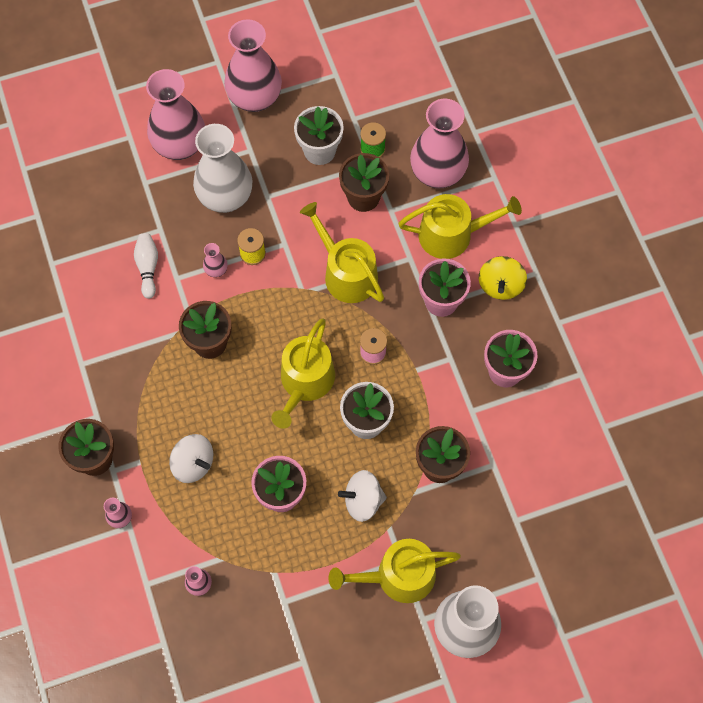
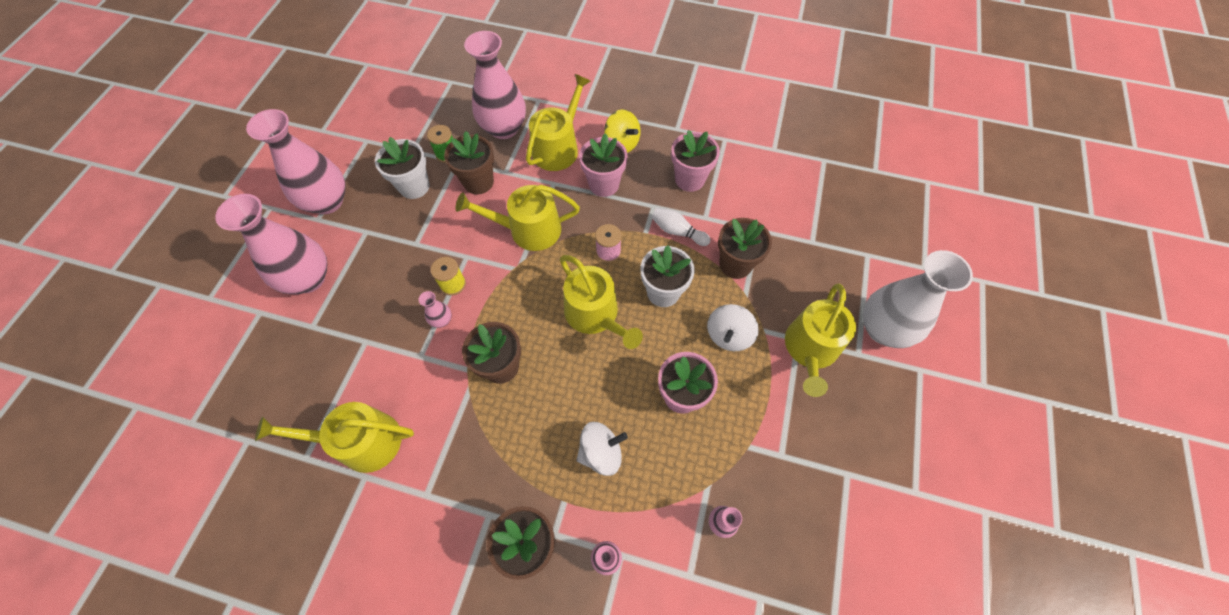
camera: 55 degrees left, 5 degrees down
(87, 291) = (361, 442): none -> yellow watering can
(148, 267) = (389, 373): white bowling pin -> white bowling pin (677, 231)
(225, 197) = (386, 273): white vase -> none

